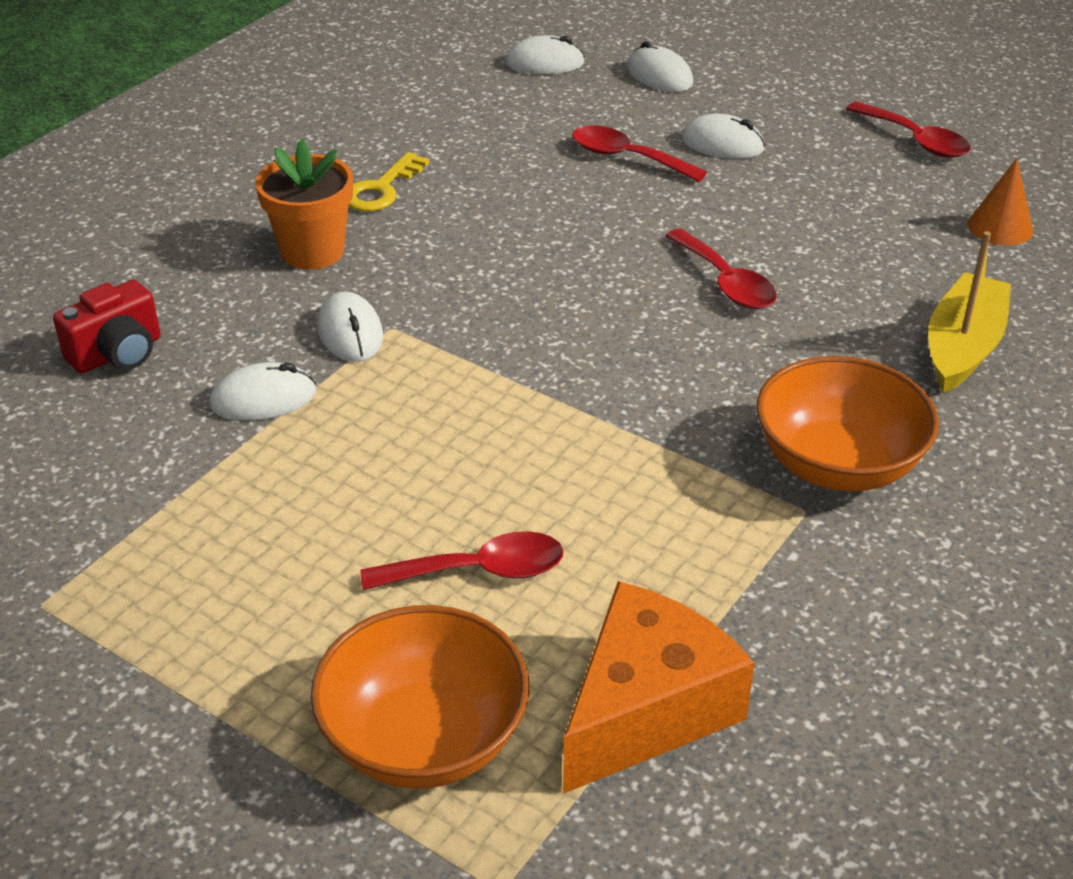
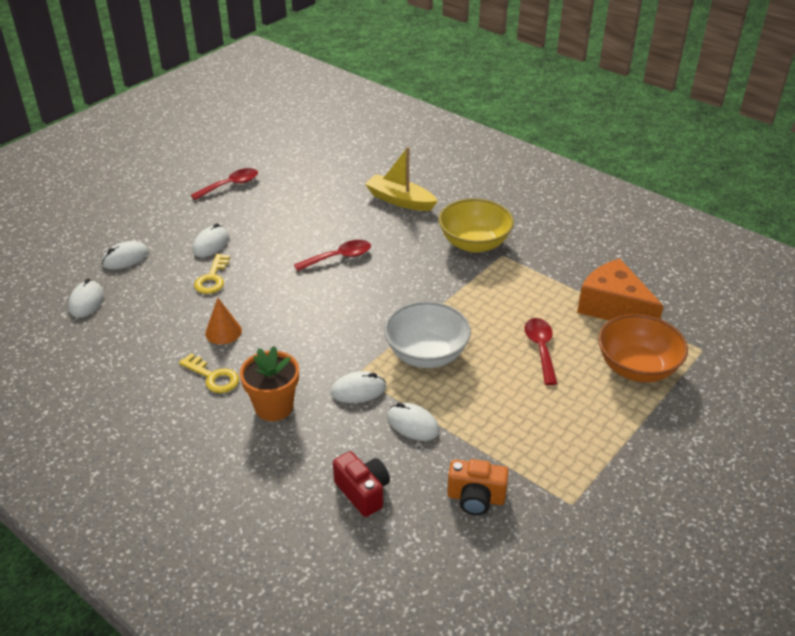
camera: 85 degrees left, 0 degrees up
(80, 479) = (476, 498): none -> orange camera
(263, 398) = (413, 424): white mouse -> white mouse turned 45 degrees counterclockwise
(449, 407) = (426, 354): none -> white bowl
(627, 157) = (212, 278): red spoon -> yellow key
(837, 464) = (474, 243): orange bowl -> yellow bowl
(1000, 227) = (313, 175): orange cone -> orange cone (223, 332)

